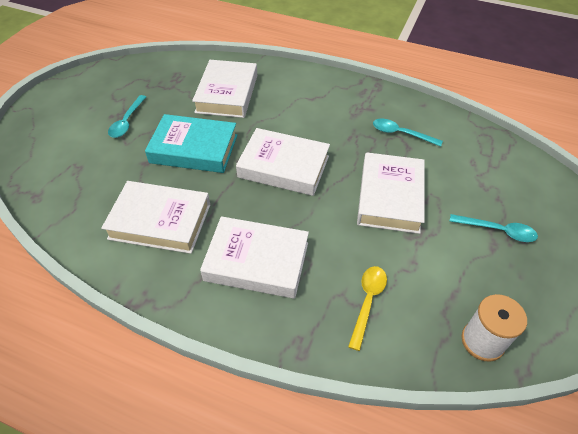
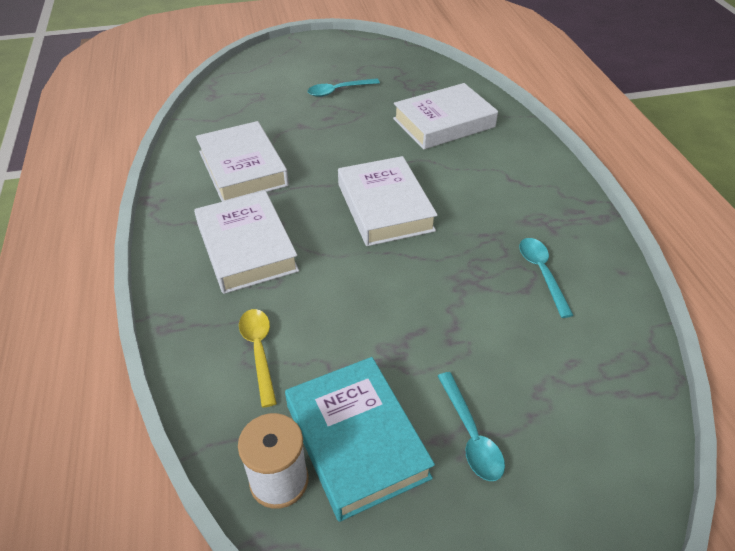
camera: 55 degrees right, 5 degrees down
(194, 149) = (347, 142): turquoise book -> turquoise book (356, 441)
(368, 302) = (259, 351): yellow spoon -> yellow spoon turned 90 degrees counterclockwise
(390, 197) = (425, 307): white book -> none

